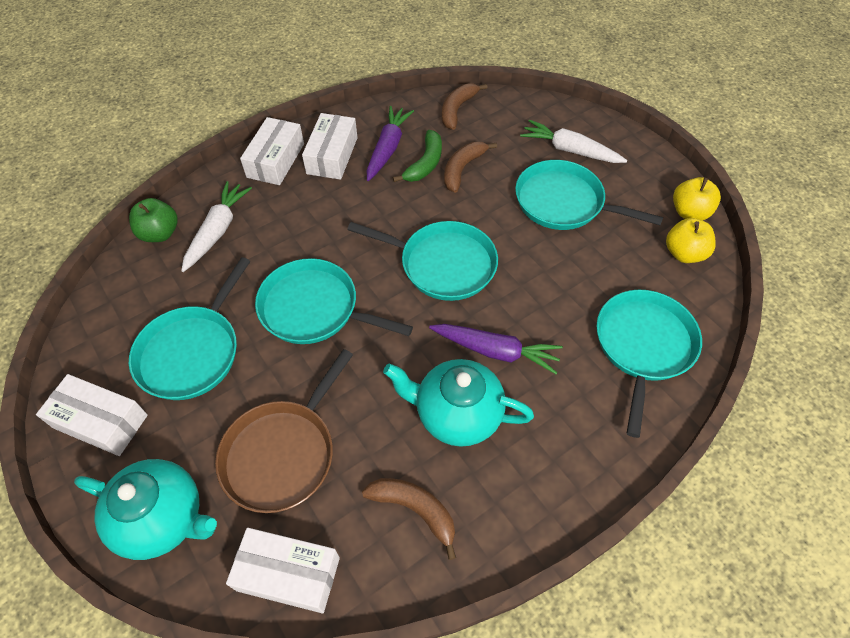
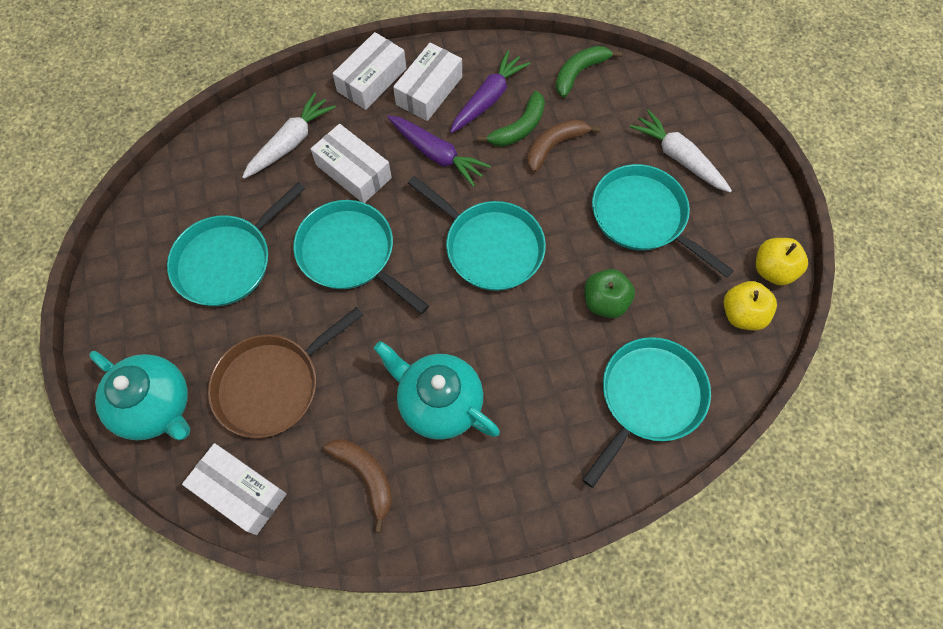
camera: 20 degrees right, 10 degrees up
(100, 421) = (132, 301): white box -> white box (353, 171)
(160, 233) = (237, 129): green apple -> green apple (605, 302)
(457, 110) = (579, 73): brown banana -> green banana
(495, 351) = (502, 354): purple carrot -> purple carrot (437, 155)

